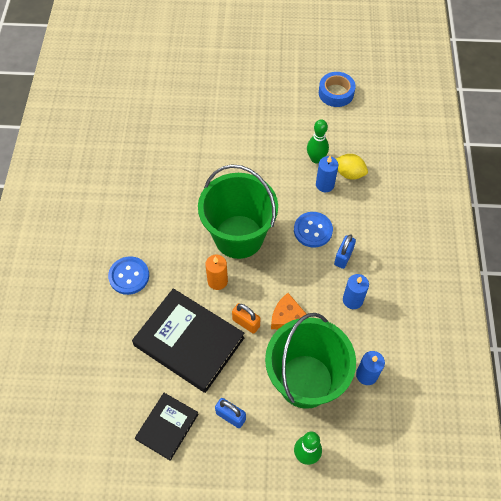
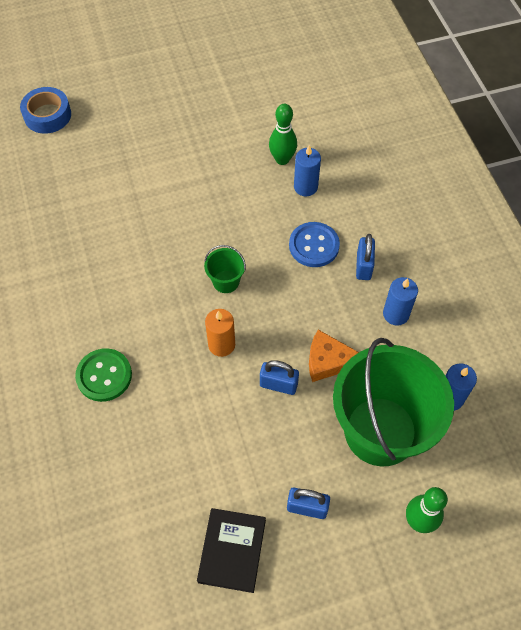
camera: 20 degrees left, 0 degrees up
(129, 276) = (104, 376): blue button -> green button
(189, 341) = (216, 432): black book -> none
(239, 236) = (226, 281): green bucket -> green bucket, size x0.40
(246, 323) = (278, 385): orange padlock -> blue padlock
(336, 93) = (274, 75): blue tape -> blue tape (47, 115)
(349, 173) = (329, 165): yellow lemon -> none

